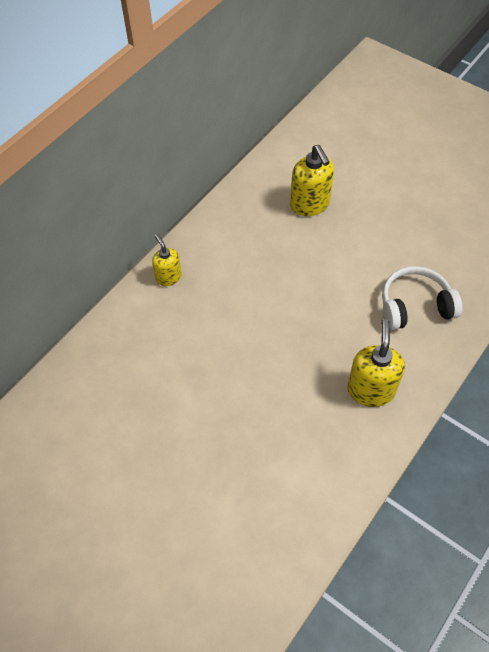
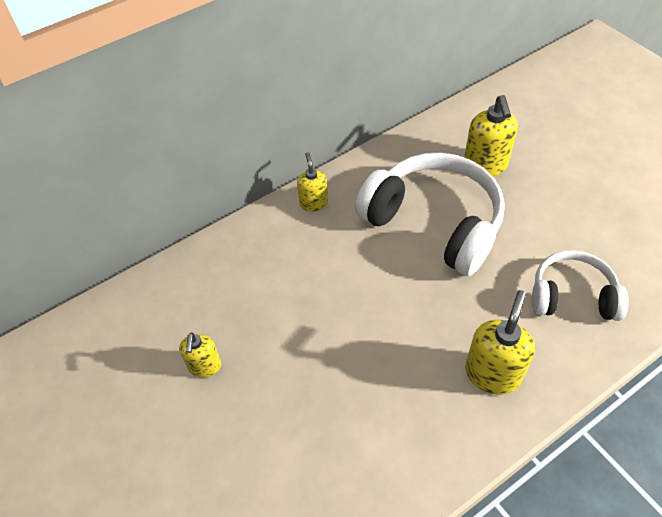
camera: 20 degrees right, 5 degrees down
(125, 454) = (205, 366): none -> yellow soap dispenser
(282, 269) = (434, 223): none -> white headphones

